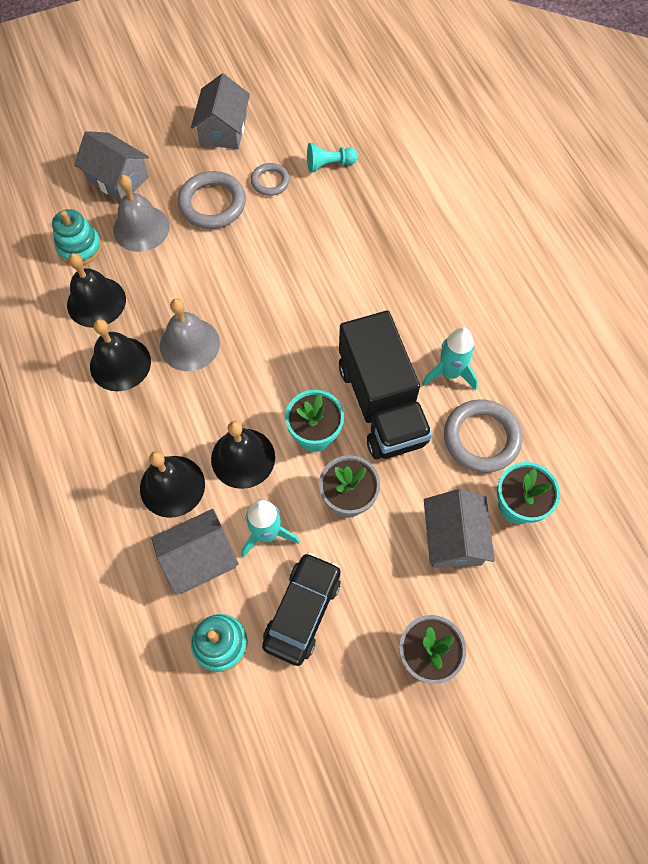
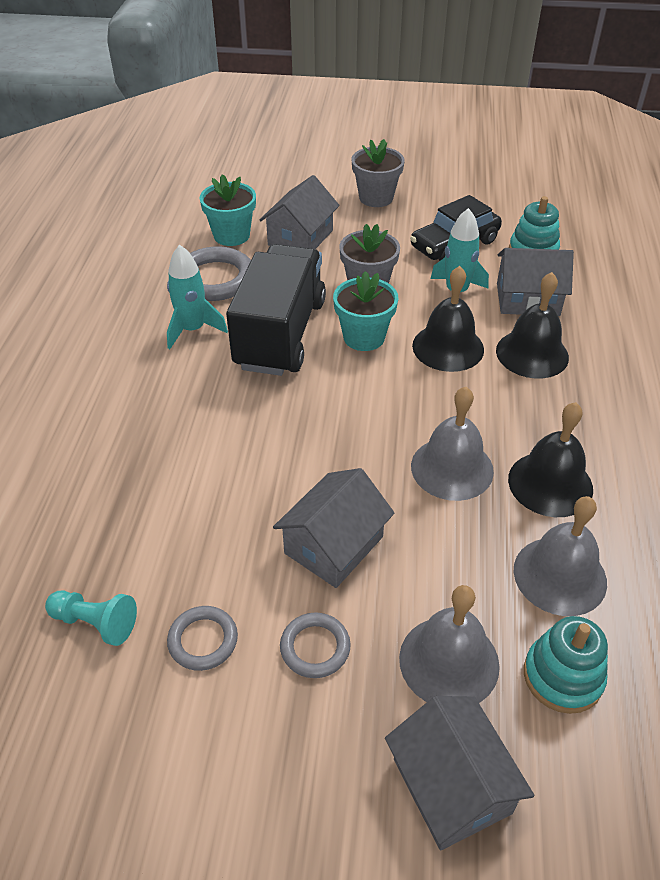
camera: 150 degrees left, 20 degrees down
(96, 302) = (560, 575): black bell -> grey bell
(212, 204) = (315, 647): grey ring -> grey ring, size x0.58
(223, 129) = (204, 795): grey house -> grey house (334, 545)

